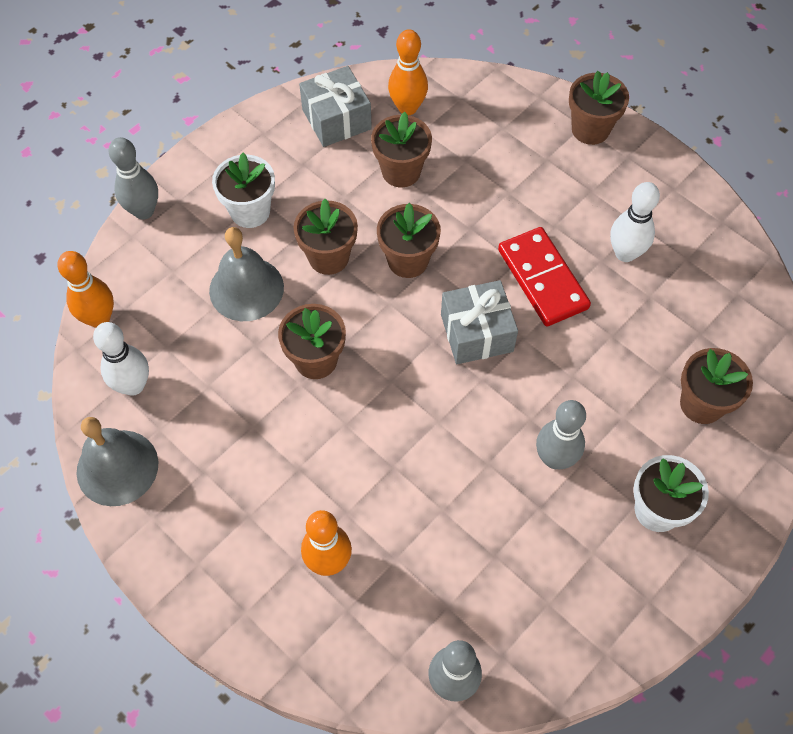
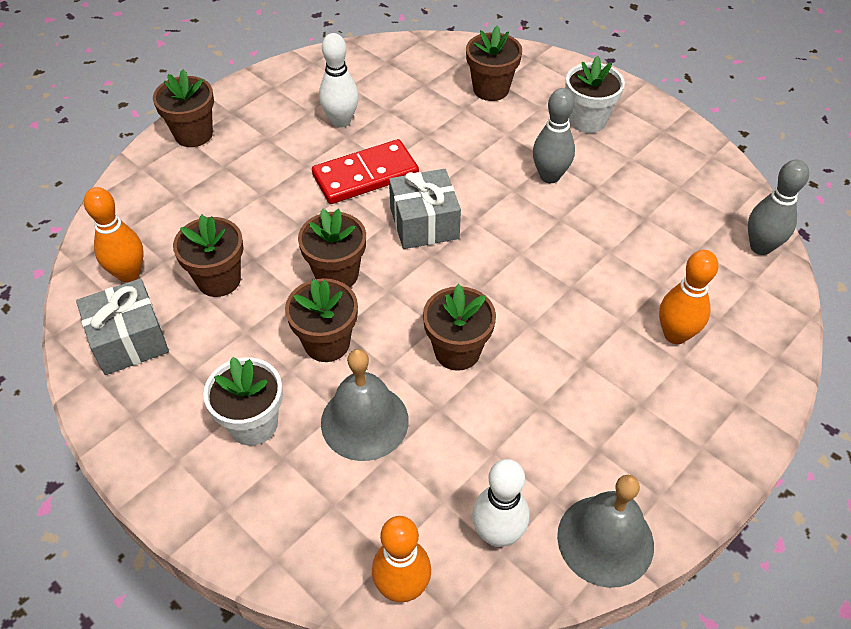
camera: 90 degrees left, 10 degrees down
(144, 211) = (235, 549): grey bowling pin -> none

